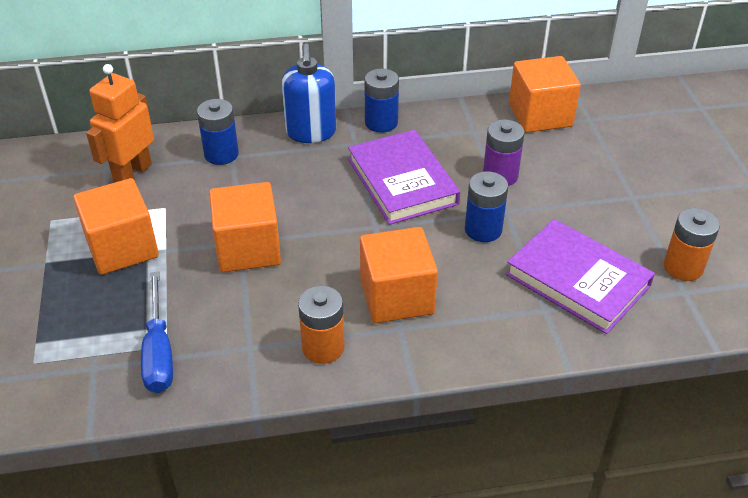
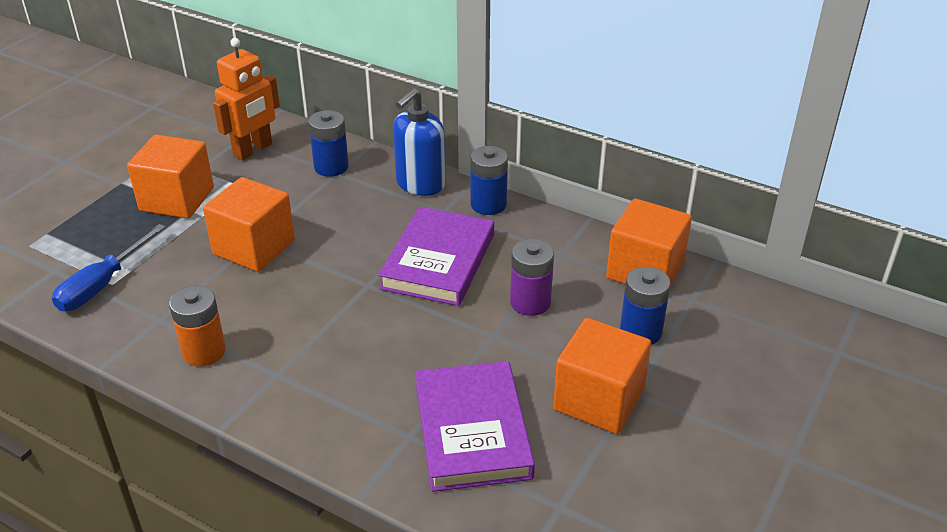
camera: 40 degrees right, 5 degrees down
(132, 173) = (253, 150): orange robot -> orange robot turned 150 degrees clockwise
(397, 296) = (307, 348): orange cube -> orange cube (598, 400)
(483, 229) = (450, 338): blue battery -> blue battery (640, 331)
(683, 267) = (590, 484): orange battery -> none

